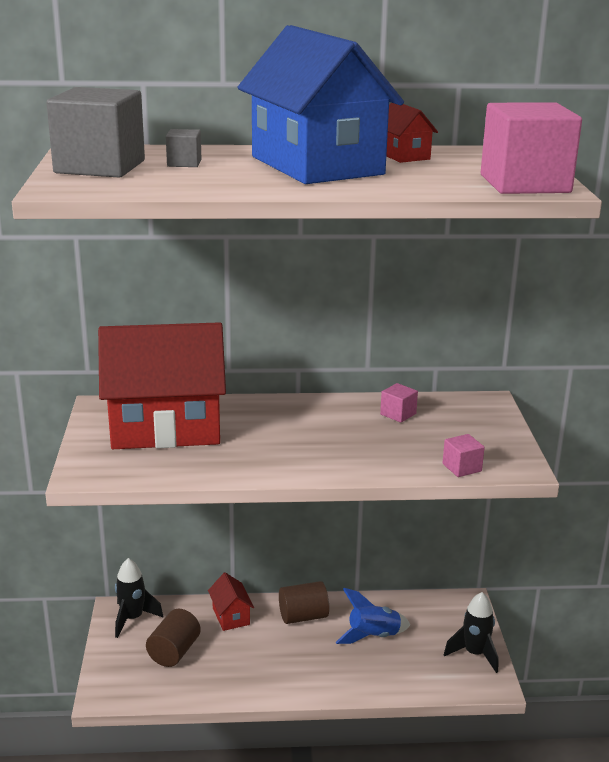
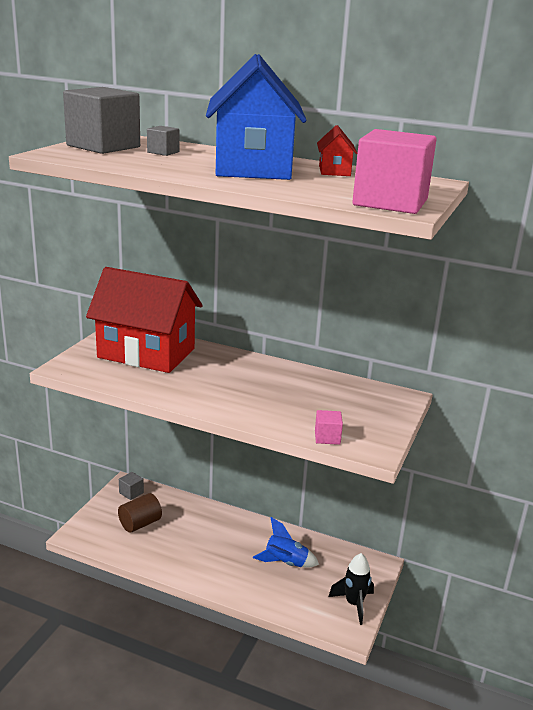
camera: 25 degrees right, 0 degrees up
(132, 618) = (131, 493): black rocket -> grey cube
(231, 616) = (196, 513): red house -> none
(303, 616) = (246, 531): brown cylinder -> none
(398, 414) = (320, 387): pink cube -> none

